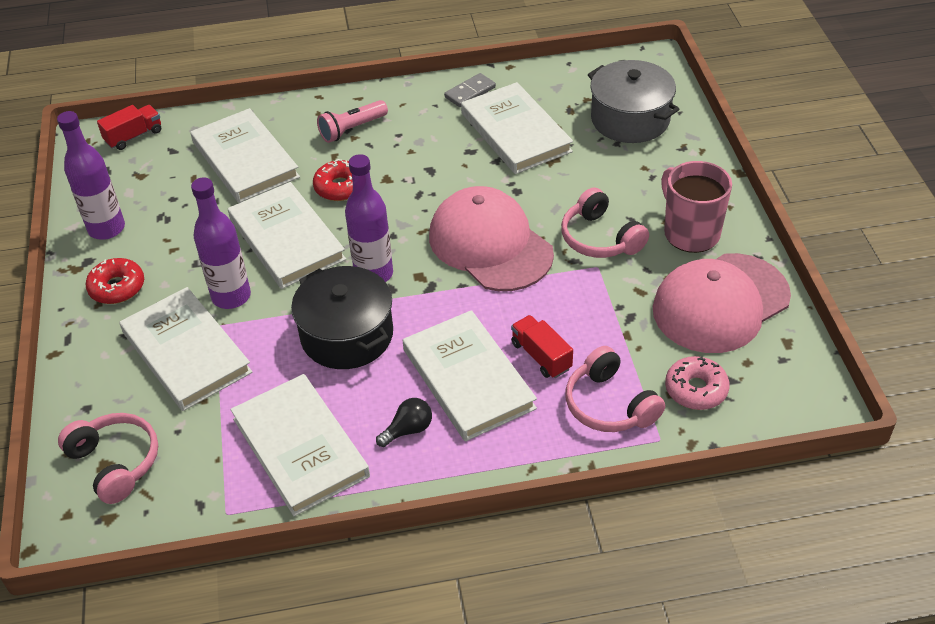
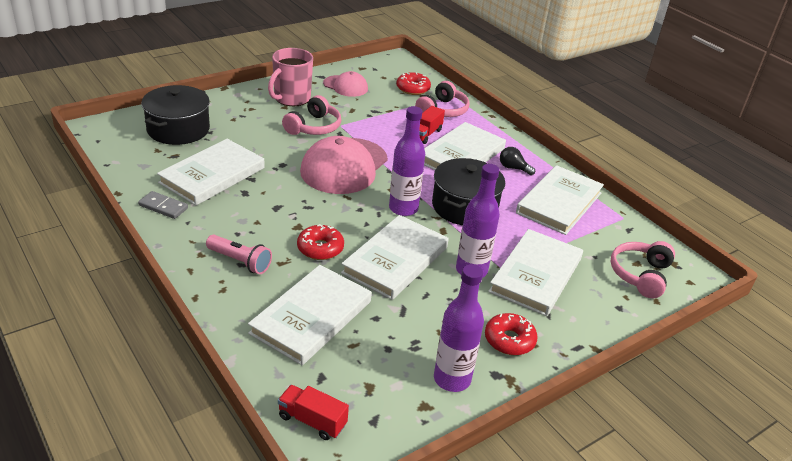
camera: 120 degrees left, 10 degrees down
(630, 119) = (178, 129): grey pot -> black pot
(696, 389) = (413, 89): pink donut -> red donut
(720, 303) = (345, 86): pink cap -> pink cap, size x0.54

